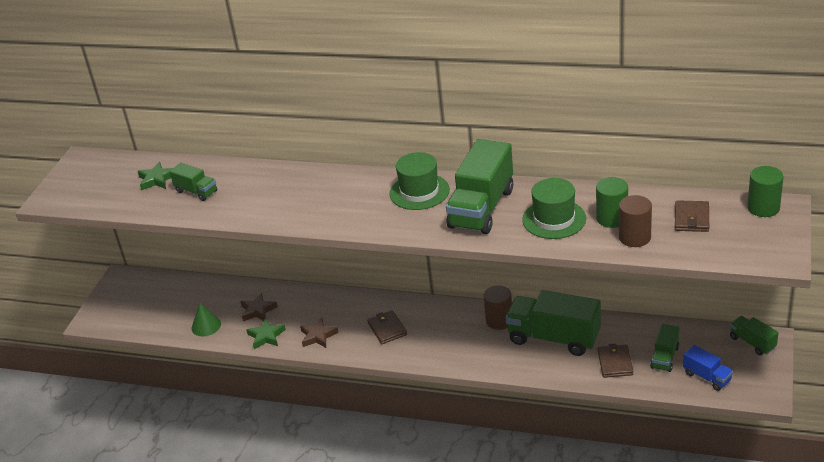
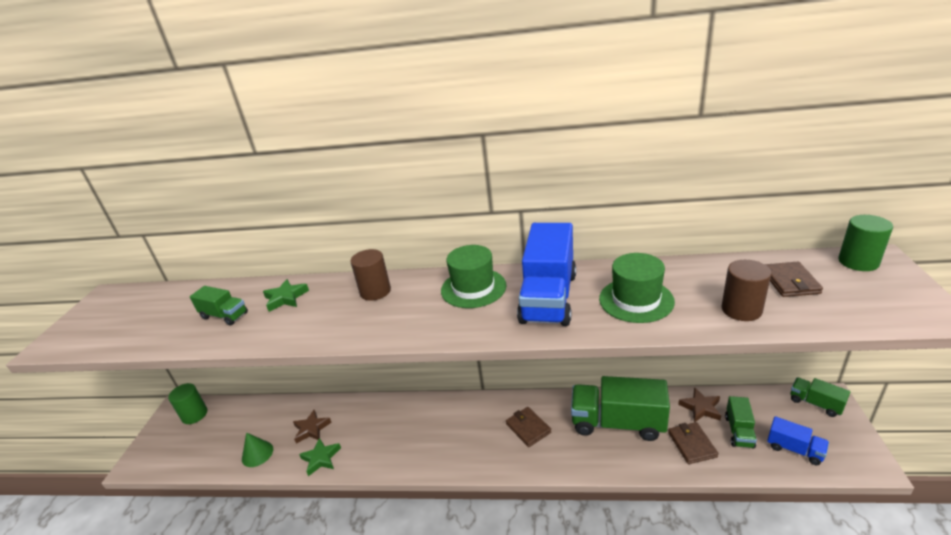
camera: 10 degrees left, 5 degrees down
(157, 179) = (182, 307): green star -> green star (286, 298)
(318, 336) = (375, 451): brown star -> brown star (700, 408)
(387, 329) = (446, 434): brown wallet -> brown wallet (528, 428)
(481, 208) = (548, 298): green truck -> blue truck
(499, 320) = (556, 410): brown cylinder -> brown cylinder (375, 291)
(612, 218) = (700, 292): green cylinder -> green cylinder (194, 415)

